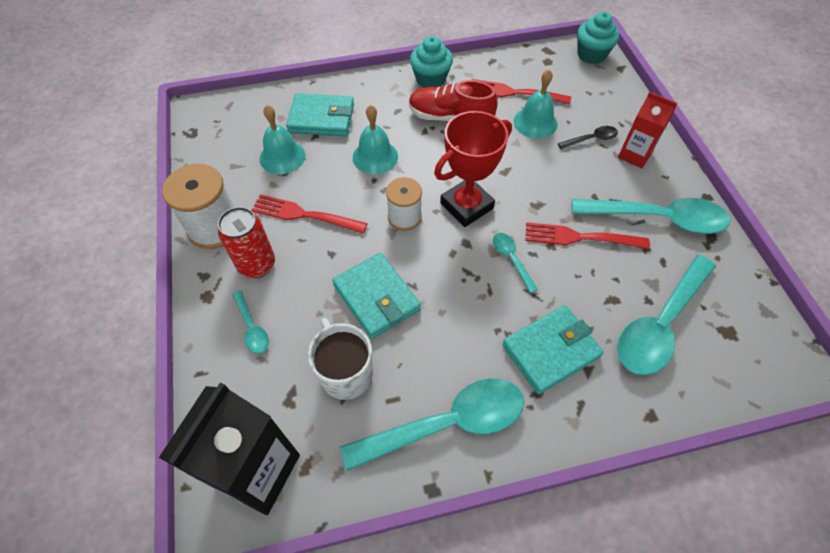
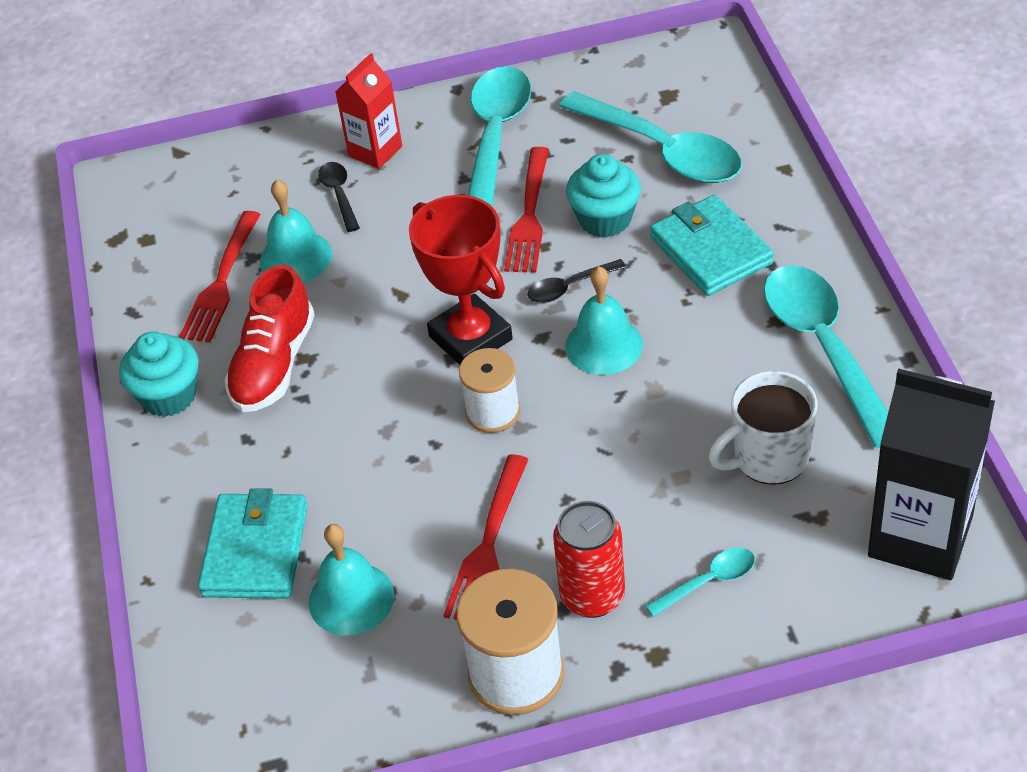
camera: 85 degrees left, 10 degrees down
(375, 157) = (359, 461): turquoise bell -> turquoise bell (604, 345)
(376, 297) = (643, 434): turquoise wallet -> none
(511, 259) = (569, 287): turquoise spoon -> black spoon
(591, 55) = (139, 185): turquoise cupcake -> turquoise cupcake (605, 219)

